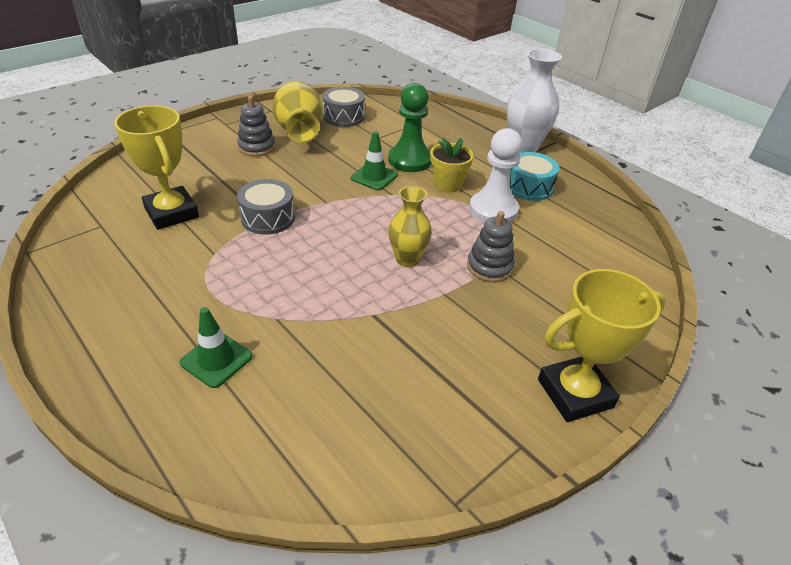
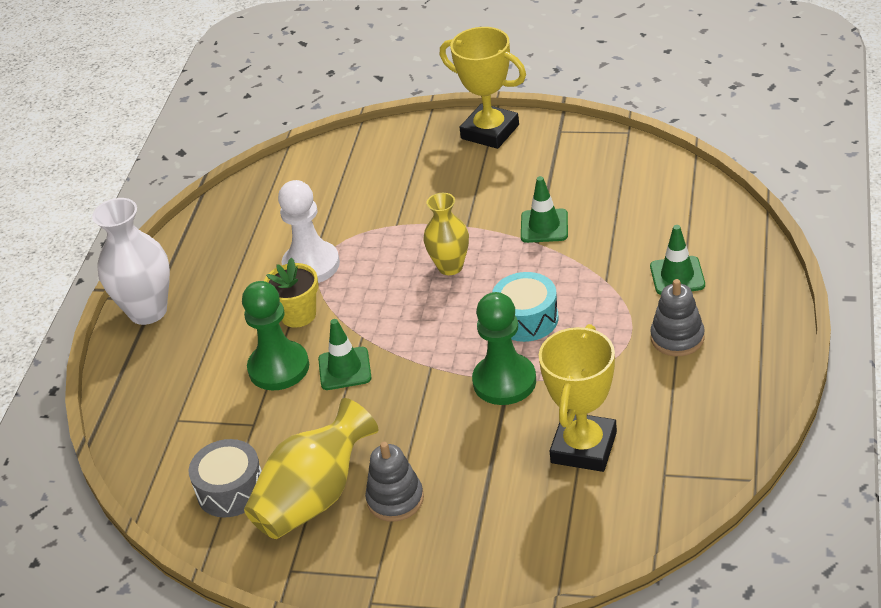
camera: 120 degrees left, 0 degrees up
(268, 218) = (504, 381): grey drum -> green pawn
(386, 331) = (544, 226): none -> green traffic cone
(489, 267) = (403, 223): grey stacking toy -> grey stacking toy (677, 338)
(529, 187) = (239, 266): turquoise drum -> turquoise drum (526, 319)

